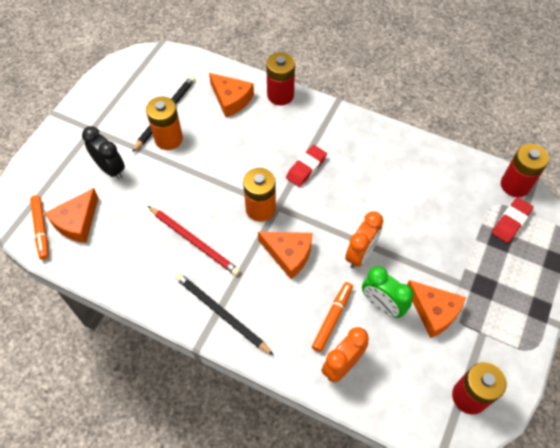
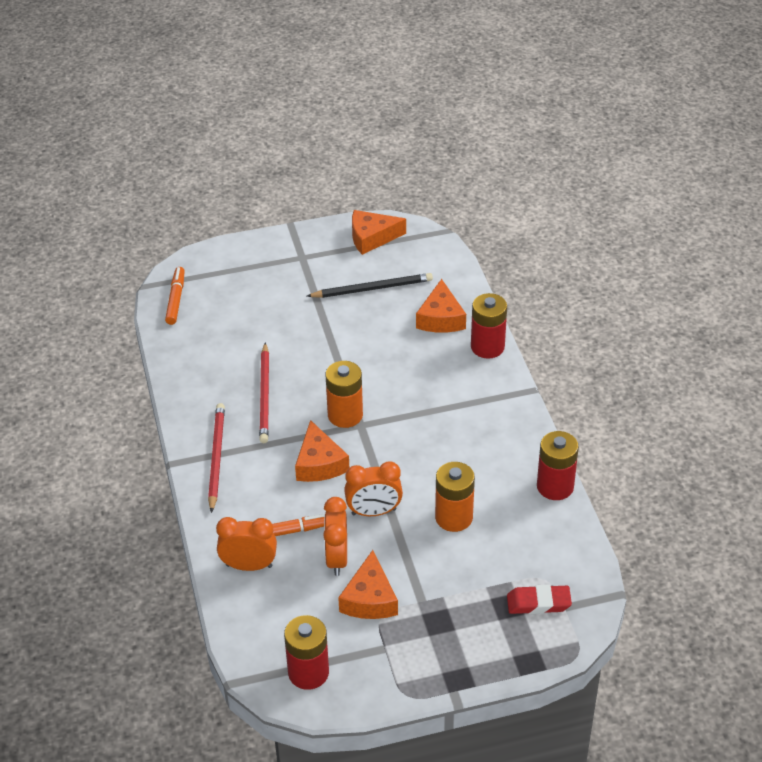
camera: 50 degrees right, 15 degrees down
(41, 229) = (176, 299): orange marker -> orange marker turned 150 degrees clockwise
(77, 222) = (204, 314): orange cheese -> orange cheese (372, 237)
(110, 169) = (276, 297): black clock -> none
(168, 139) = (348, 309): orange battery -> orange battery (454, 517)
(221, 313) = (216, 457): black pencil -> red pencil
(306, 168) = (425, 417): red eraser -> none
(382, 305) = (337, 558): green clock -> orange clock
(515, 185) = (590, 582): red battery -> red battery (555, 486)

